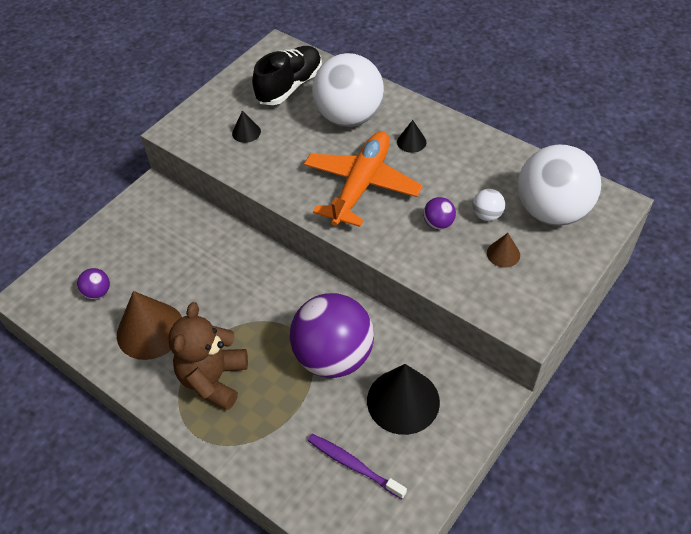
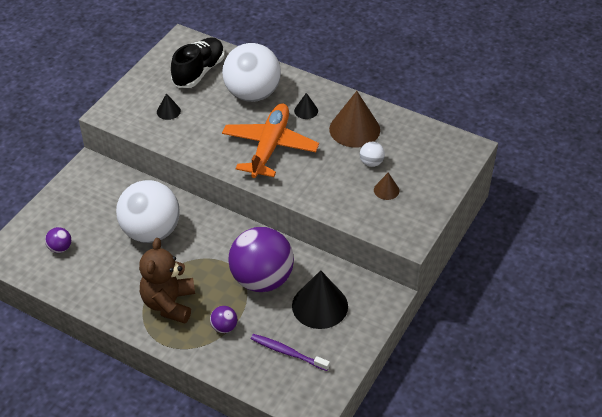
camera: 10 degrees left, 5 degrees down
(150, 330) = (110, 272): brown cone -> brown cone (354, 129)
(438, 223) = (334, 171): purple ball -> purple ball (224, 327)
(551, 211) = (421, 156): white ball -> white ball (151, 232)

